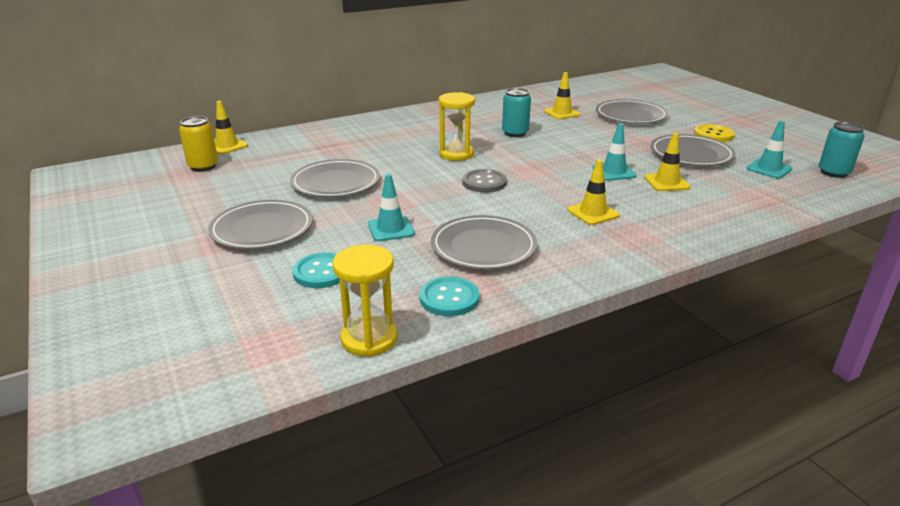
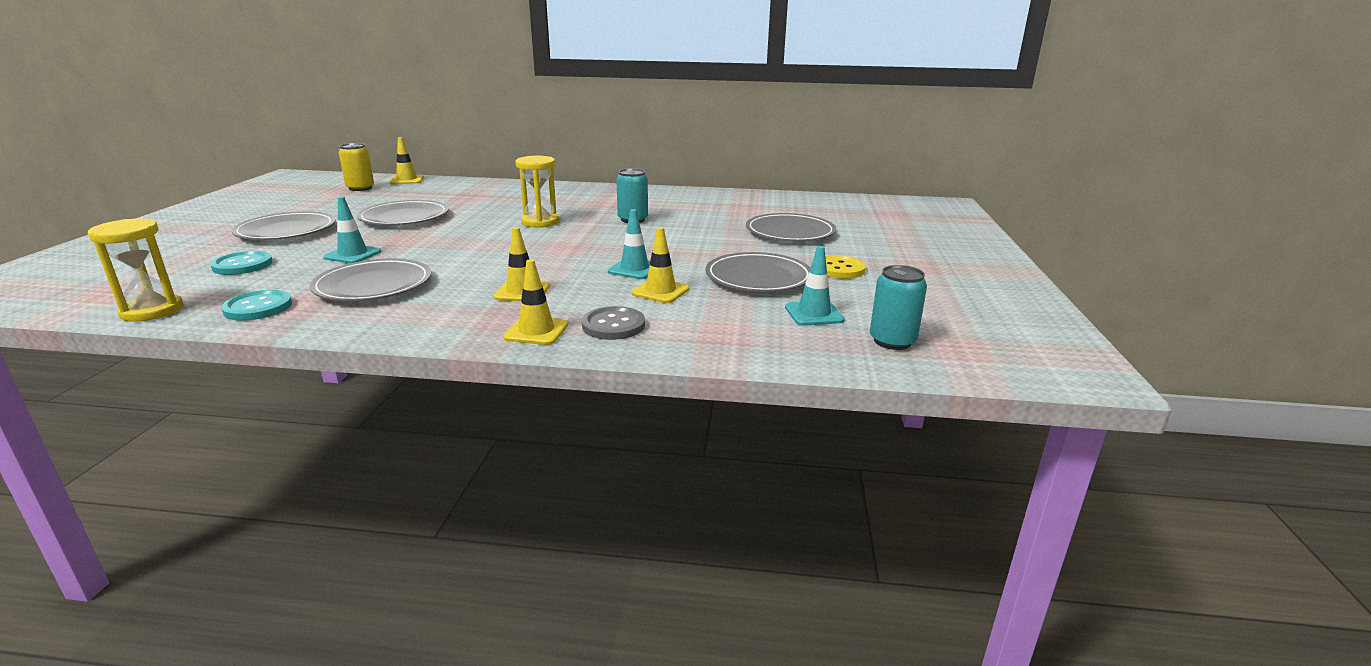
camera: 35 degrees right, 5 degrees down
(484, 183) = (502, 246): grey button -> grey button (613, 325)
(561, 113) = (722, 215): yellow traffic cone -> yellow traffic cone (536, 331)

